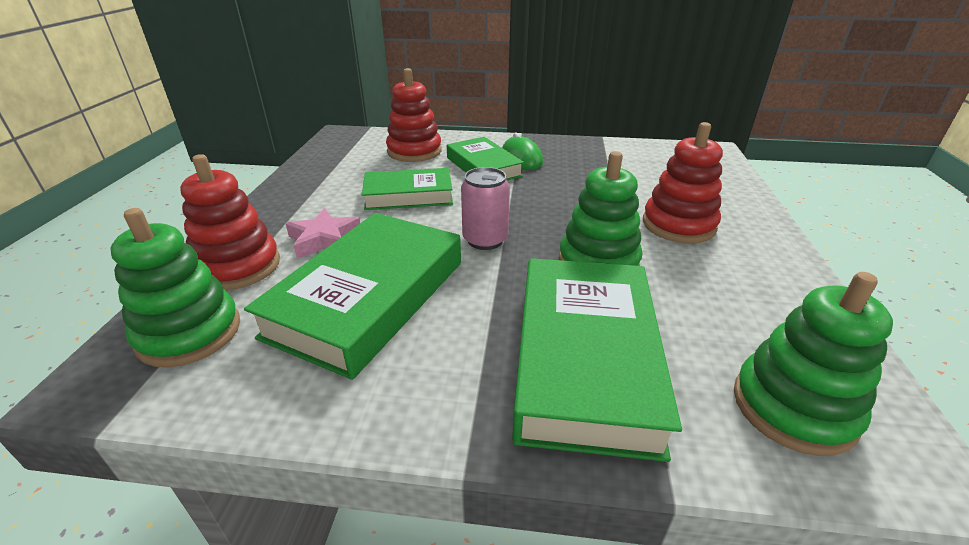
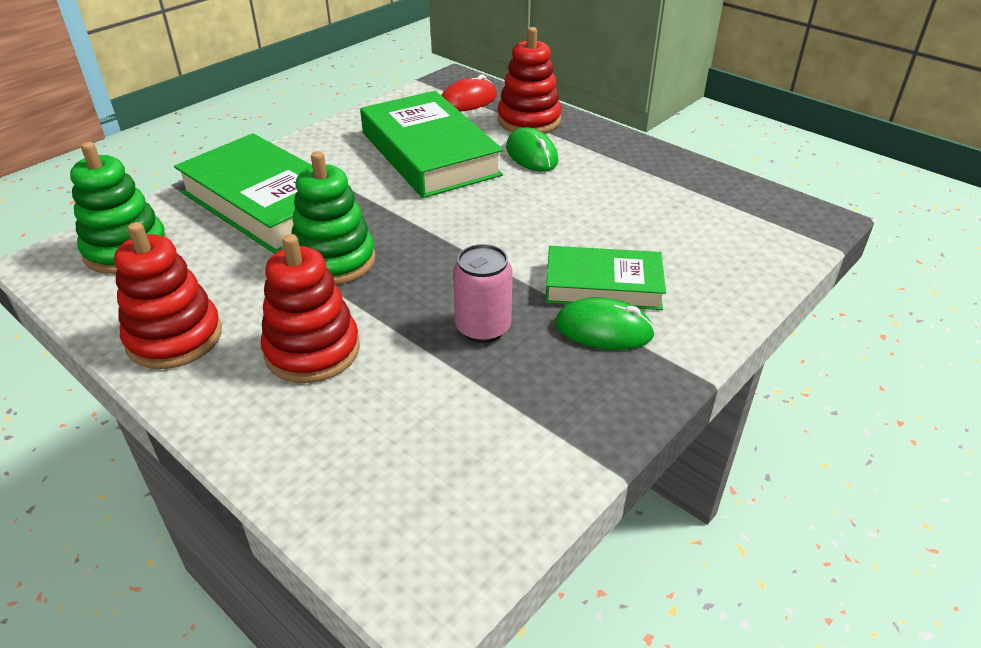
camera: 125 degrees right, 5 degrees up
(189, 333) = (468, 101): green stacking toy -> red mouse
(324, 239) = (531, 155): pink star -> green mouse
(408, 195) = (574, 212): green book -> none
(414, 151) = (702, 253): red stacking toy -> red stacking toy (174, 338)
(485, 240) = (440, 221): pink can -> pink can (483, 328)

